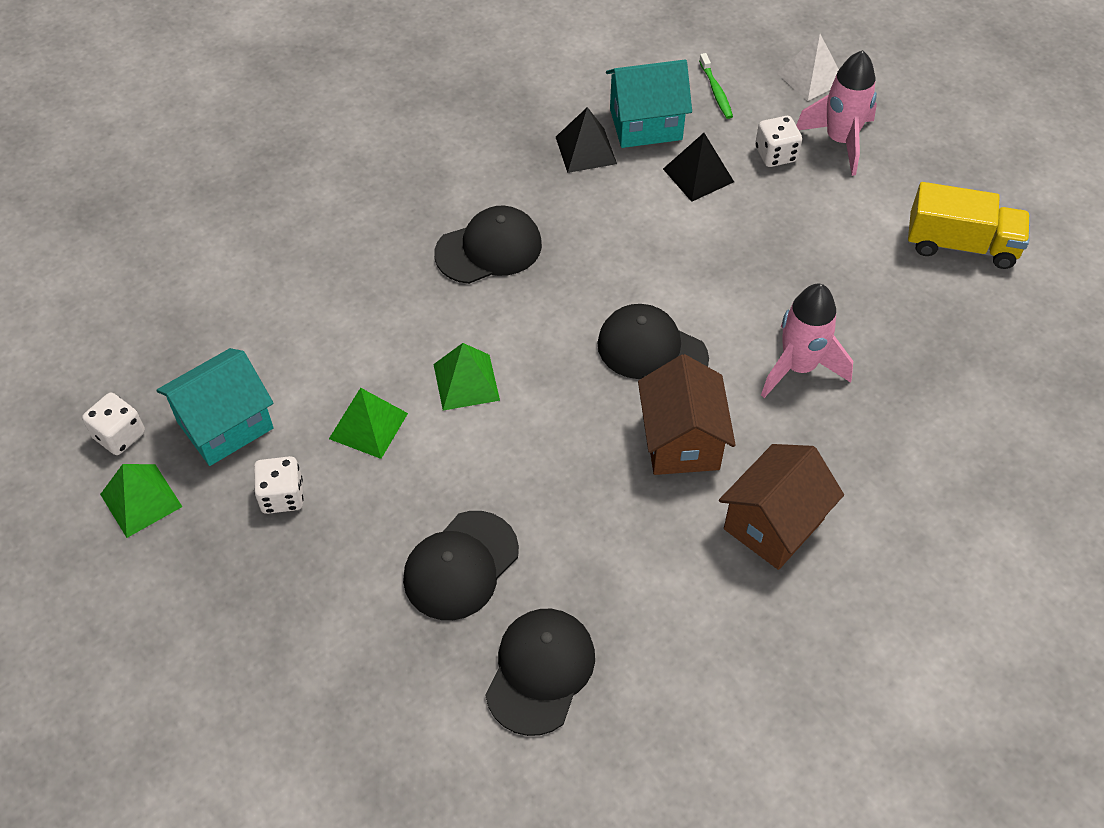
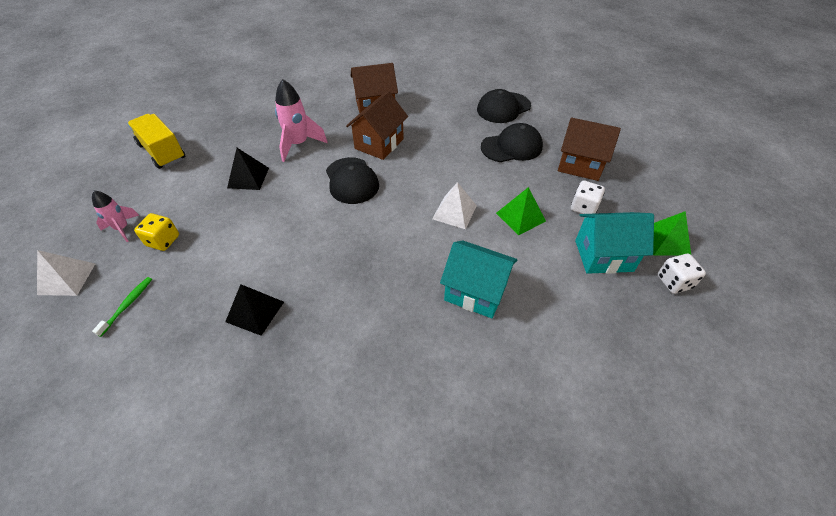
camera: 145 degrees left, 5 degrees down
(321, 590) = (580, 165): none -> brown house
(466, 382) = (454, 212): green pyramid -> white pyramid
(489, 249) = (380, 277): black cap -> none
(645, 124) = (198, 307): turquoise house -> turquoise house (475, 292)
(698, 175) = (217, 253): black pyramid -> black pyramid (248, 177)
(775, 154) = (163, 241): white dice -> yellow dice
(840, 141) = (122, 228): pink rocket -> pink rocket, size x0.62

